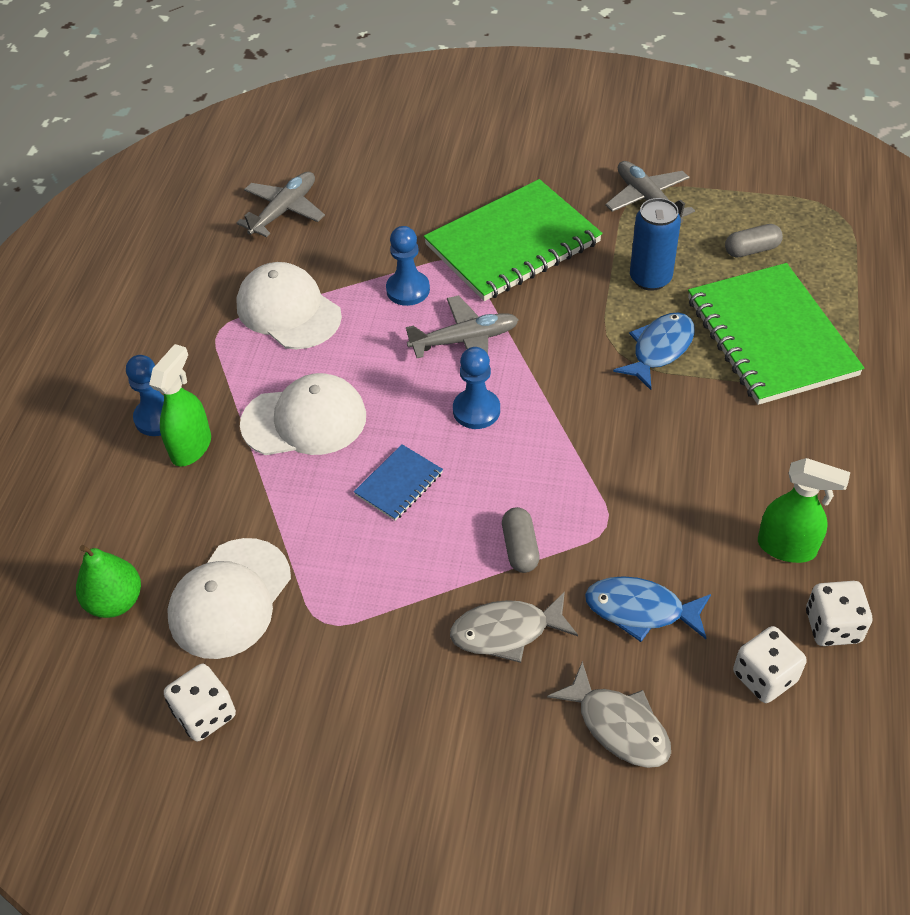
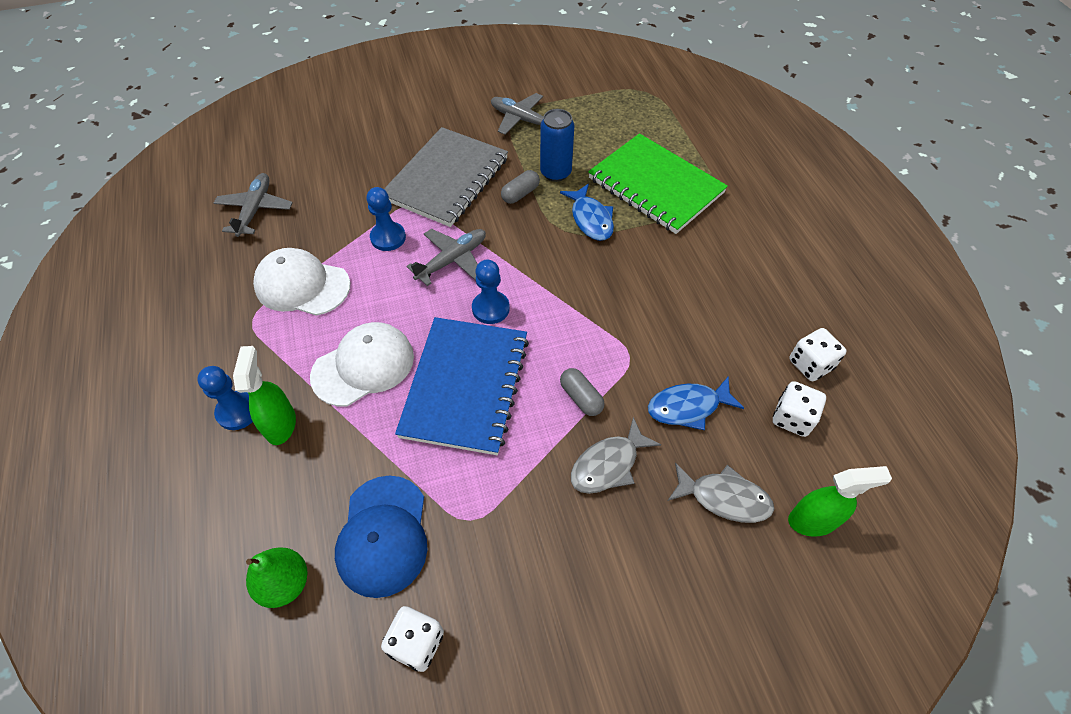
camera: 30 degrees left, 5 degrees up
(230, 598) = (383, 535): white cap -> blue cap
(399, 484) = (465, 386): blue notebook -> blue notebook, size x2.26
(513, 244) = (446, 179): green notebook -> grey notebook
(659, 349) = (590, 219): blue fish -> blue fish turned 150 degrees clockwise
(751, 250) = (609, 132): grey capsule -> grey capsule (520, 194)
(787, 547) = (751, 323): green spray bottle -> green spray bottle (813, 520)

